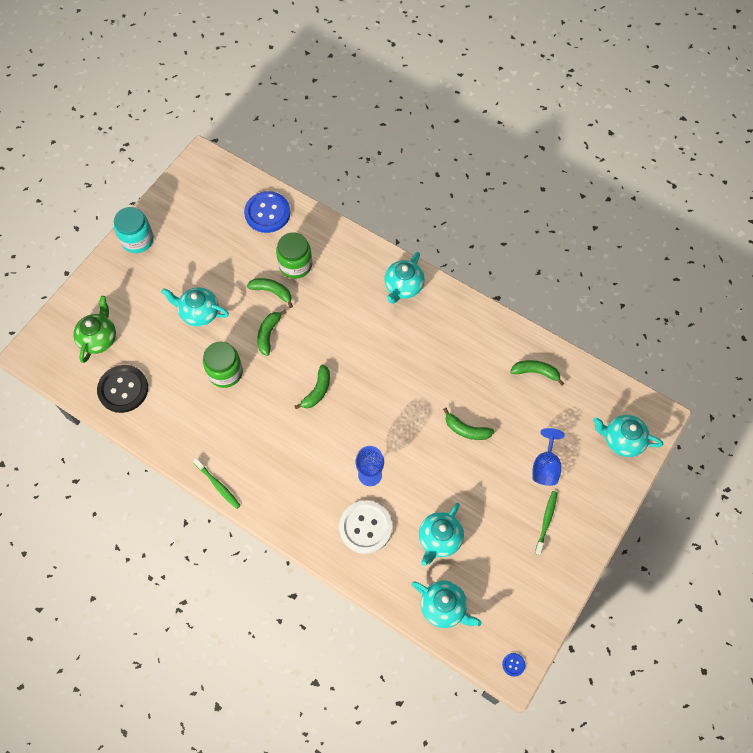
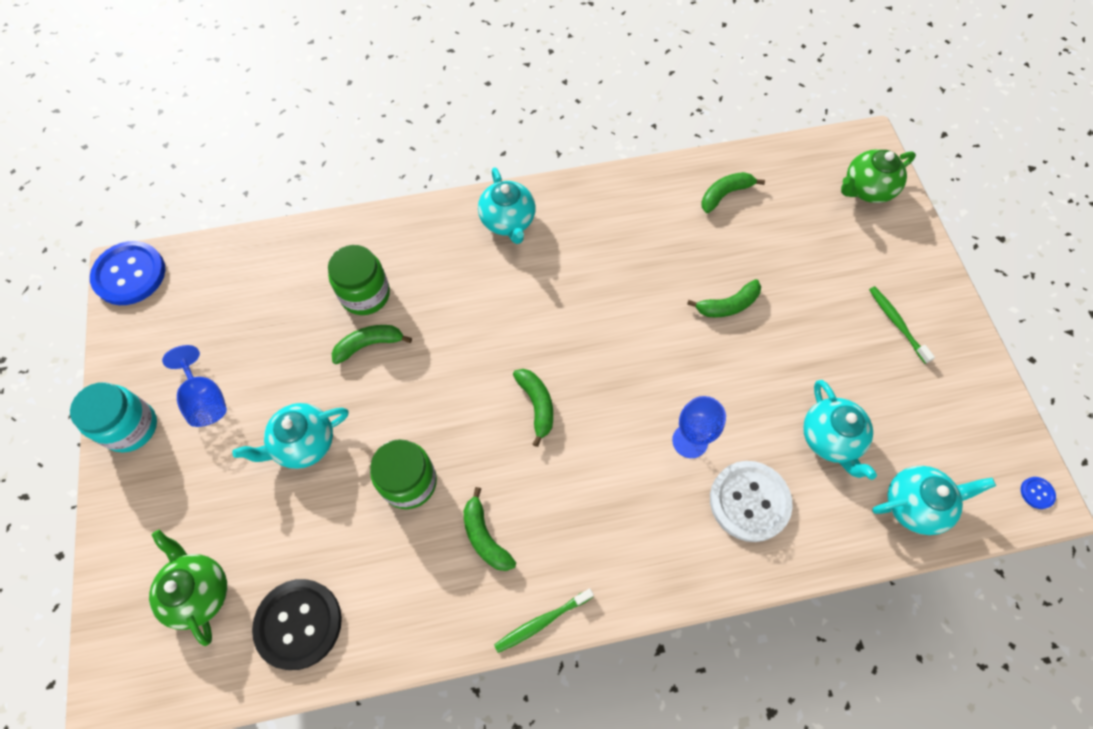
camera: 45 degrees left, 0 degrees up
(218, 485) = (542, 621): green toothbrush -> green toothbrush turned 150 degrees clockwise
(267, 213) = (272, 266): blue button -> blue button (130, 274)
(268, 334) = (415, 394): green banana -> green banana (485, 537)
(545, 467) = (835, 273): blue goblet -> blue goblet (205, 400)
(622, 440) = (866, 189): turquoise teapot -> green teapot

